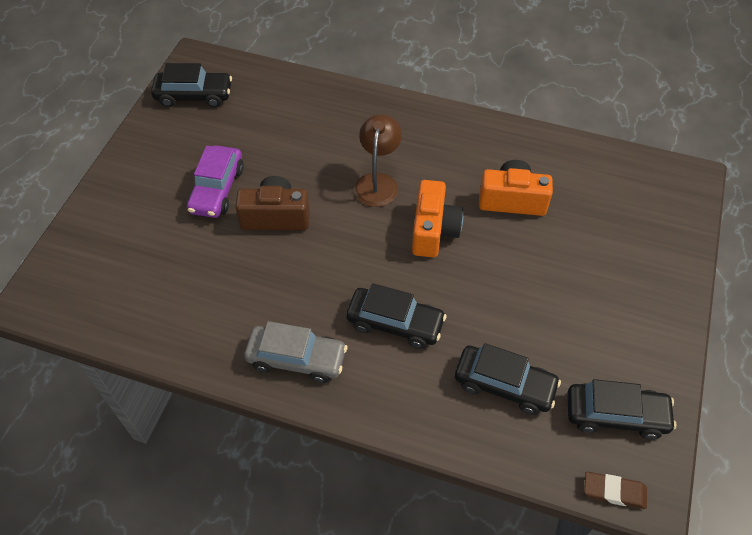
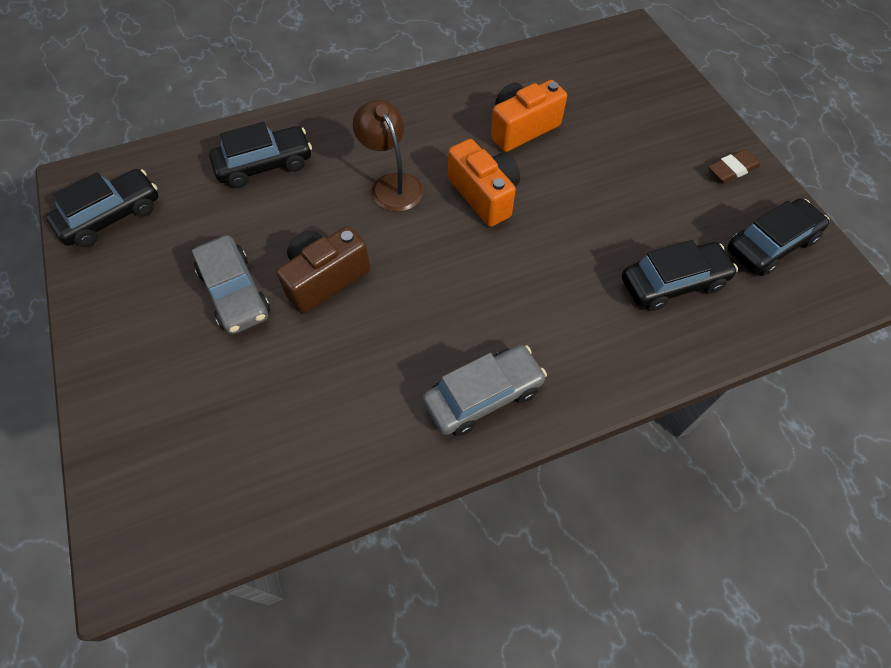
camera: 40 degrees left, 5 degrees up
(217, 189) = (235, 293): purple car -> grey car
(395, 323) = (535, 297): black car -> black car (265, 165)
(614, 491) = (830, 304): brown eraser -> brown eraser (732, 169)

